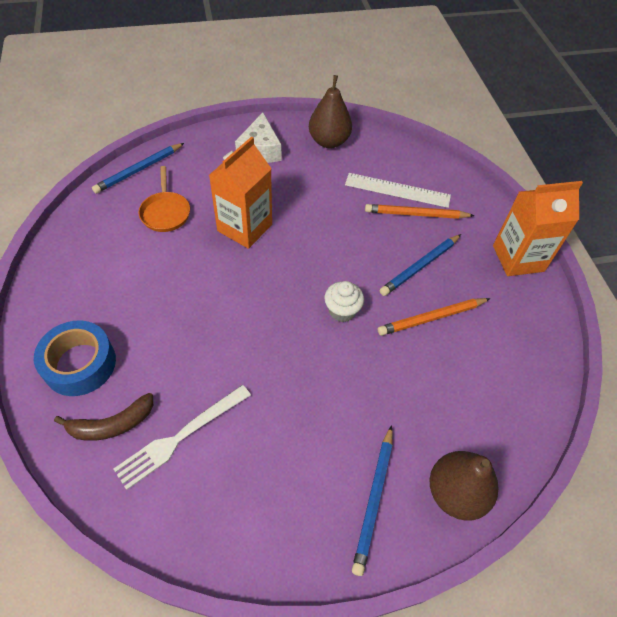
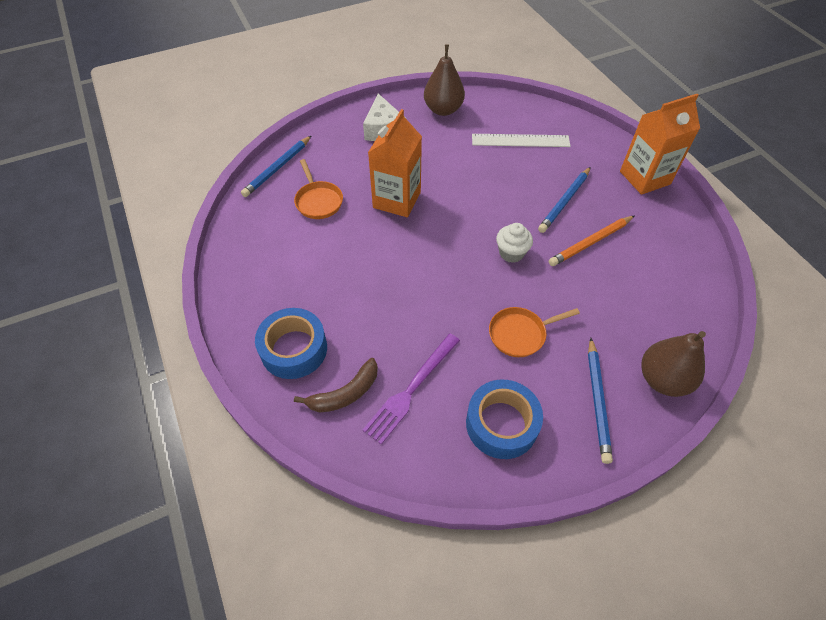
camera: 10 degrees left, 0 degrees up
(180, 437) = (411, 389): white fork -> purple fork
(260, 499) = (501, 424): none -> blue tape
(318, 403) = (520, 334): none -> orange pan
(416, 214) = (544, 158): orange pencil -> none

